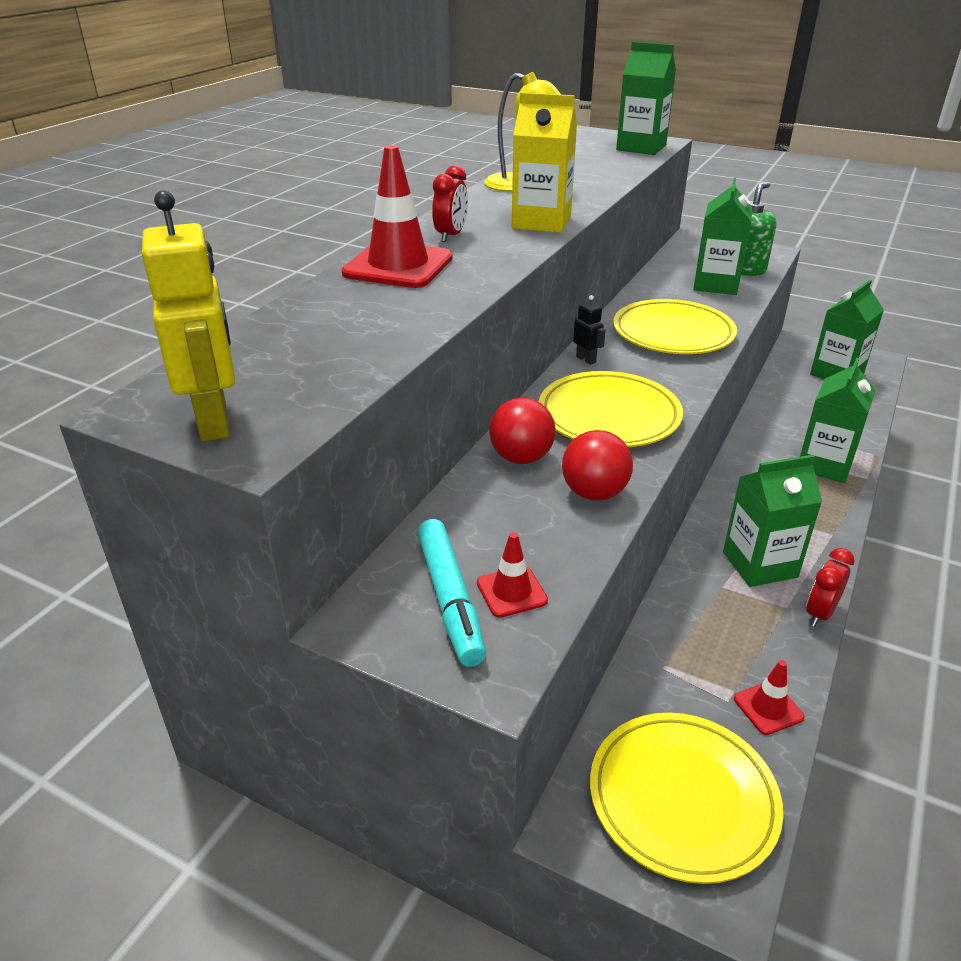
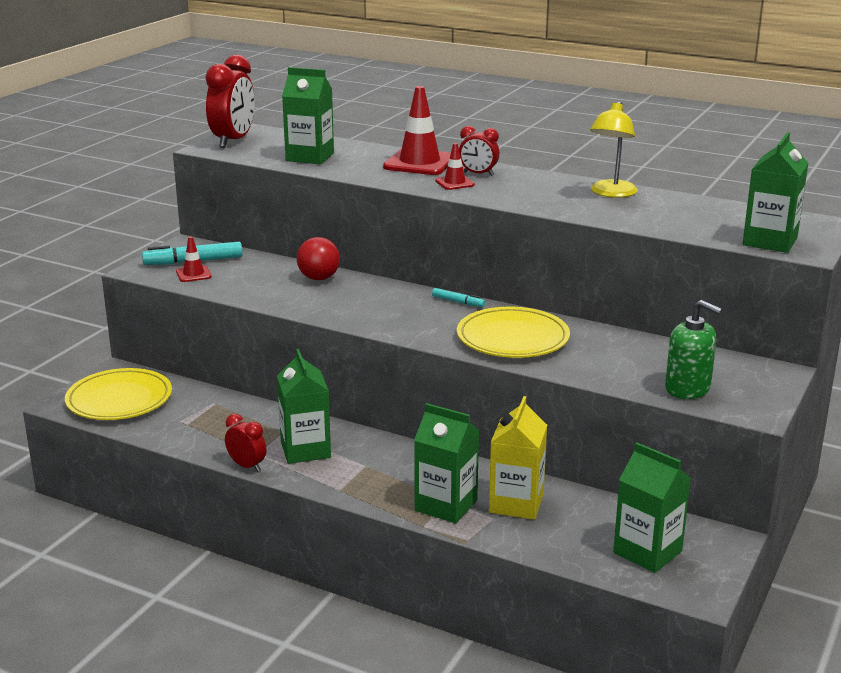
camera: 90 degrees right, 10 degrees down
(215, 421) = (233, 141): yellow robot -> red clock
(541, 222) = (512, 198): yellow carton -> yellow carton (516, 503)
(586, 359) = (458, 302): black robot -> turquoise marker
(594, 493) = (275, 296): red ball -> none
(609, 415) = (370, 305): yellow plate -> none
(716, 284) = (635, 369): green carton -> green carton (310, 157)
(768, 708) = (169, 433): red traffic cone -> red traffic cone (454, 183)

